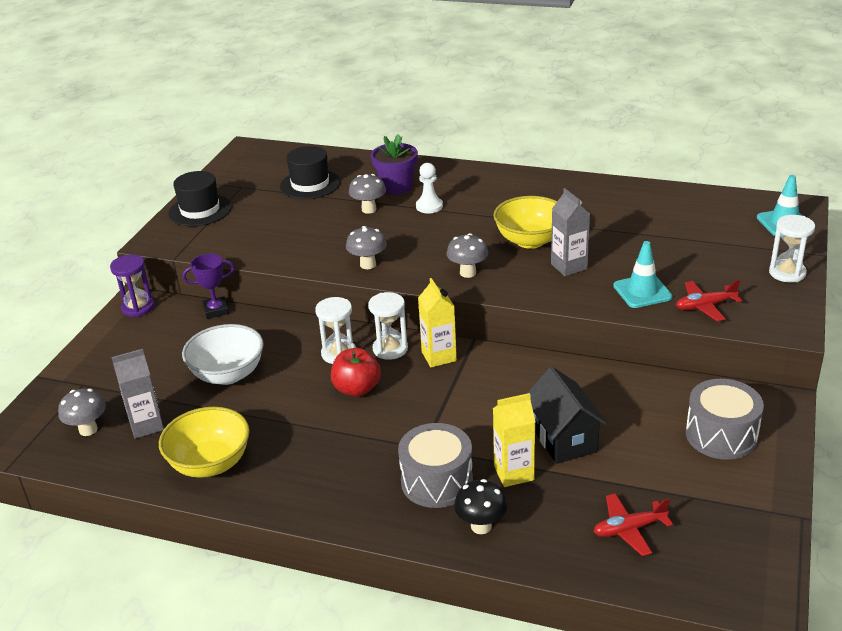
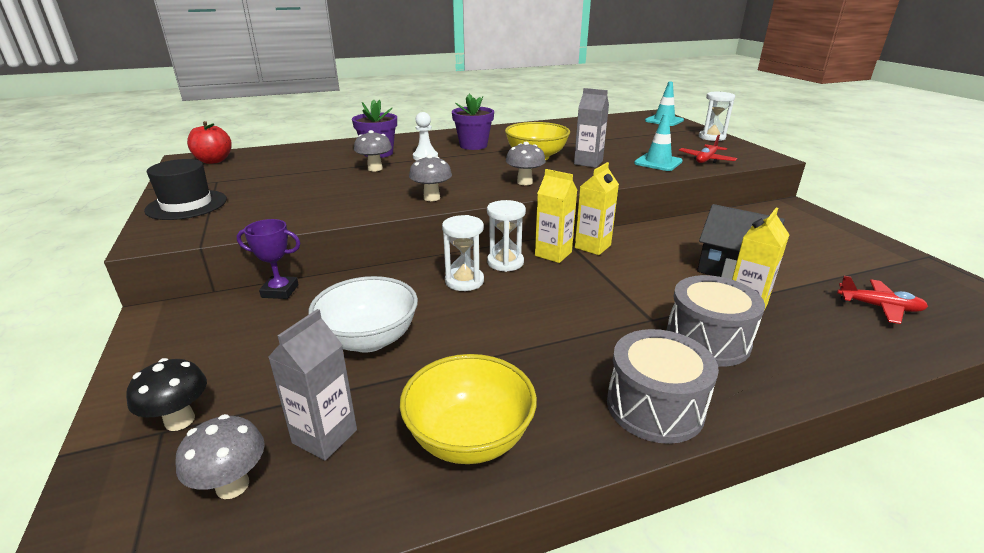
camera: 40 degrees left, 5 degrees down
(138, 308) = (167, 320): purple hourglass -> none
(216, 310) = (280, 291): purple trophy -> purple trophy turned 60 degrees clockwise
(310, 184) = (292, 166): black hat -> none
(357, 389) = (523, 300): red apple -> red apple (214, 161)
(481, 526) = (800, 357): black mushroom -> black mushroom (180, 420)
(483, 363) = (592, 246): none -> yellow carton
(495, 202) = (473, 145): none -> purple flower pot
(629, 529) = (879, 307): red plane -> red plane turned 105 degrees counterclockwise
(721, 435) = (805, 232): grey drum -> grey drum (654, 406)

